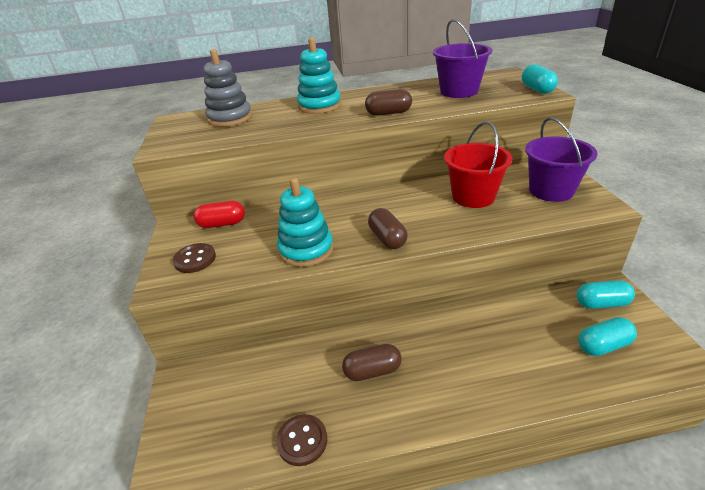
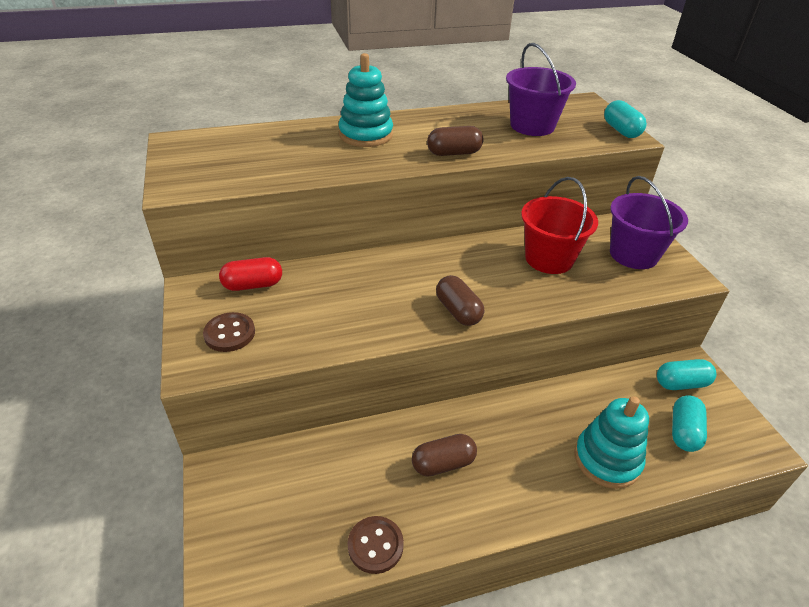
camera: 10 degrees left, 5 degrees up
(230, 118) = (254, 146): grey stacking toy -> none
(306, 250) = (365, 323): turquoise stacking toy -> turquoise stacking toy (607, 459)
(603, 345) = (684, 432): turquoise capsule -> turquoise capsule turned 45 degrees counterclockwise

